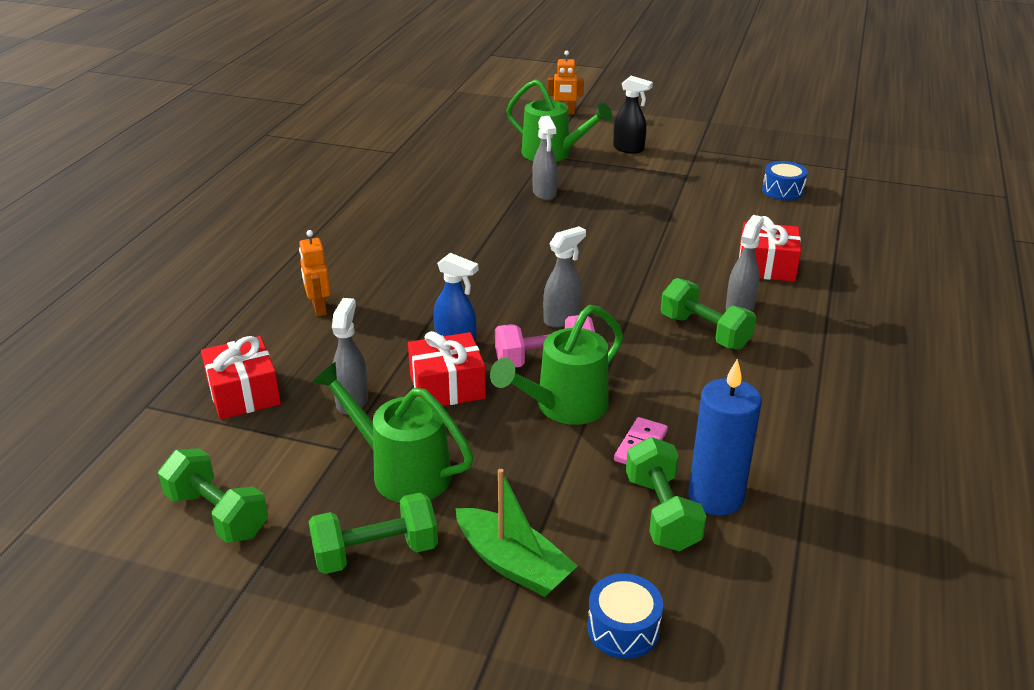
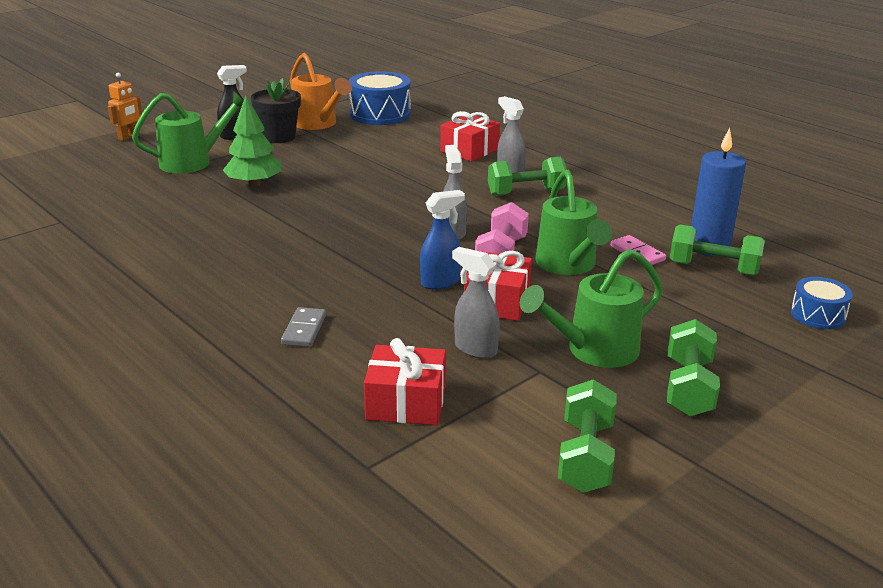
camera: 60 degrees left, 5 degrees down
(217, 514) = (585, 456): green dumbbell -> green dumbbell turned 60 degrees counterclockwise
(319, 308) = (304, 330): orange robot -> grey domino
(513, 564) = (734, 335): green boat -> none
(544, 193) = (254, 184): grey spray bottle -> green tree
(654, 167) = (279, 137): none -> black flower pot
(710, 172) = (318, 124): none -> orange watering can
(783, 191) = (380, 114): blue drum -> blue drum, size x1.79

